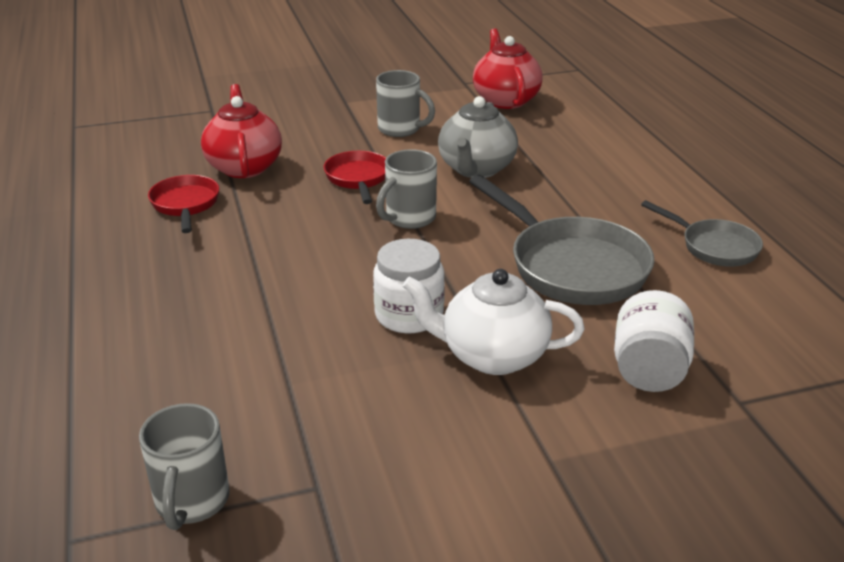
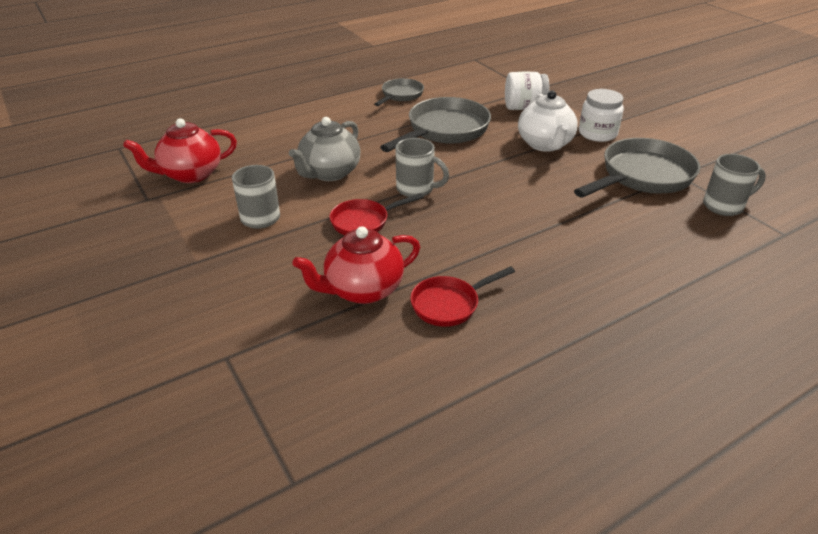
camera: 105 degrees left, 5 degrees up
(336, 435) = (642, 176): none -> grey pan
(409, 315) = (528, 172): white jar -> white jar (597, 133)
(476, 169) = (329, 173): grey teapot -> grey teapot turned 120 degrees clockwise

